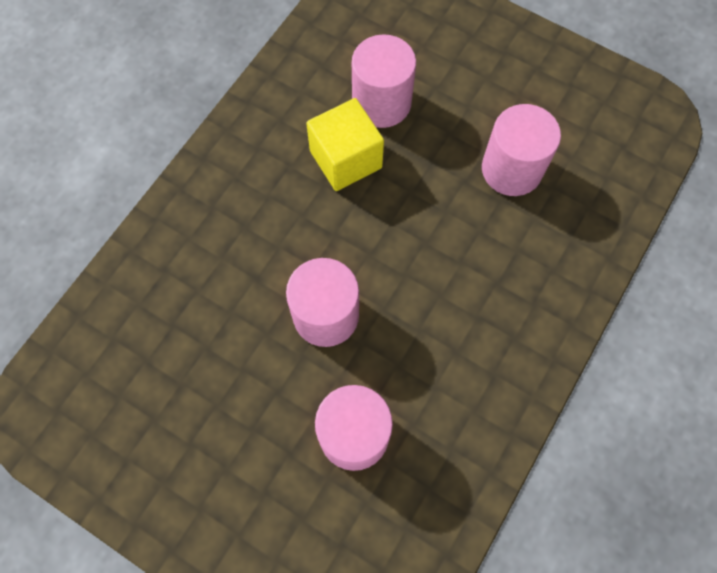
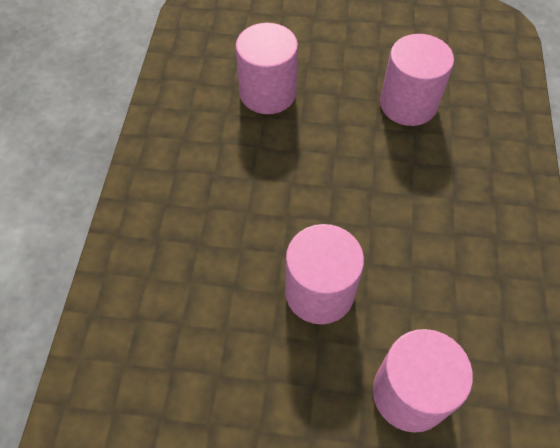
camera: 25 degrees left, 10 degrees down
(345, 159) = (262, 149): yellow cube -> none

